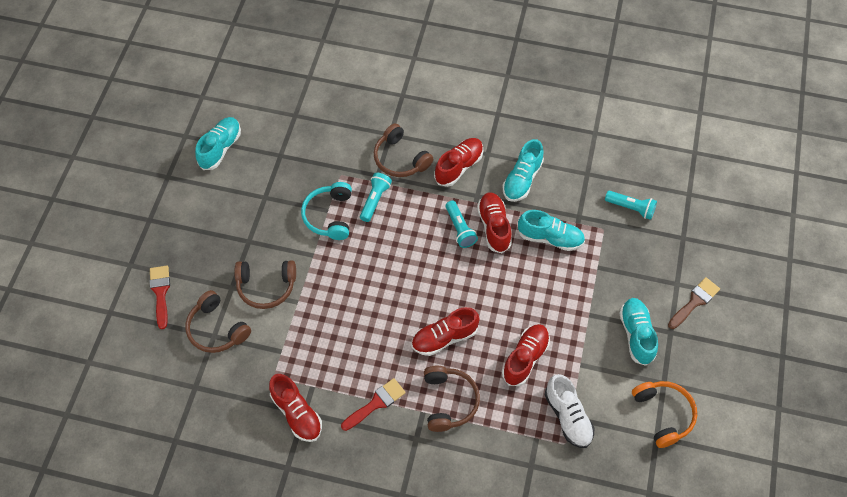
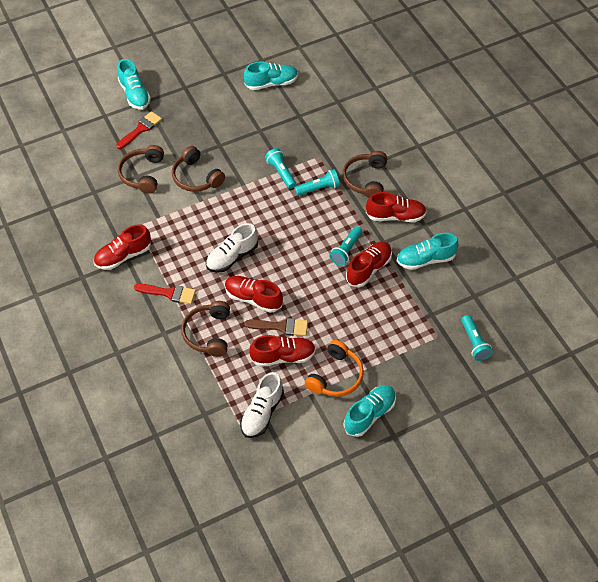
camera: 50 degrees right, 5 degrees down
(297, 413) = (123, 256): red shoe -> red shoe turned 45 degrees clockwise
(329, 216) = (281, 172): turquoise headphones -> turquoise flashlight
(384, 322) = (232, 257): none -> white shoe
(449, 401) = (208, 333): brown headphones -> brown headphones turned 135 degrees clockwise
(550, 238) = (395, 308): turquoise shoe -> turquoise shoe (134, 94)
(663, 414) = (321, 474): orange headphones -> orange headphones (336, 376)
(694, 302) = (436, 436): brown brush -> brown brush (281, 327)

